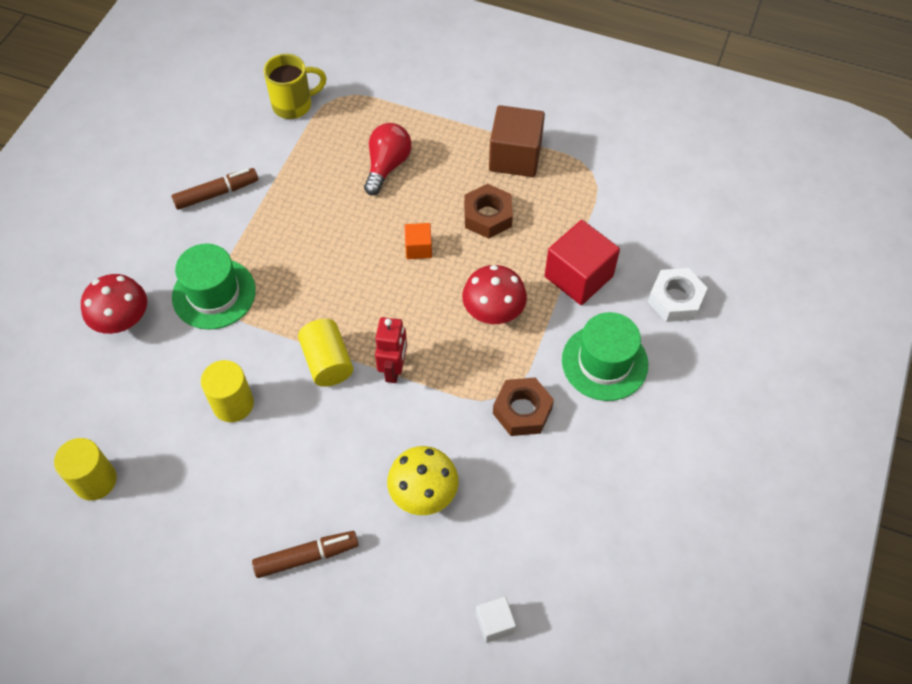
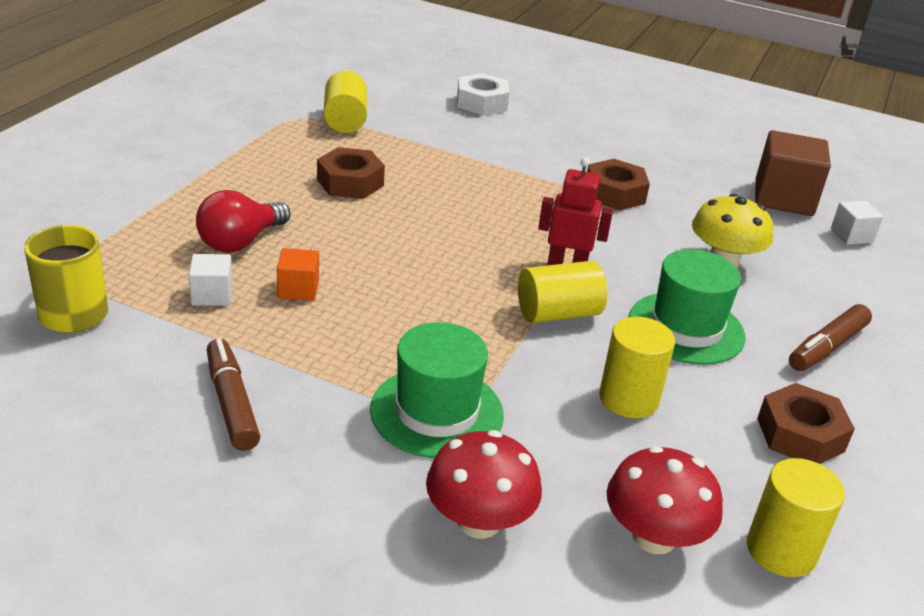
camera: 90 degrees left, 25 degrees down
(200, 513) = (800, 434): none -> brown nut
(306, 556) = (827, 347): brown marker -> brown marker turned 120 degrees counterclockwise
(321, 163) = (212, 295): none -> white cube
(387, 166) = (240, 242): red light bulb -> red light bulb turned 75 degrees counterclockwise
(418, 248) = (388, 232): orange cube -> orange cube (298, 289)
(493, 311) = (487, 195): red mushroom -> red mushroom (654, 537)
(515, 157) = (264, 155): brown cube -> brown cube (783, 198)
(578, 276) = (447, 143): red cube -> none
(596, 199) = (345, 120): none -> yellow cylinder
(604, 362) = (554, 145): green hat -> green hat (686, 328)

